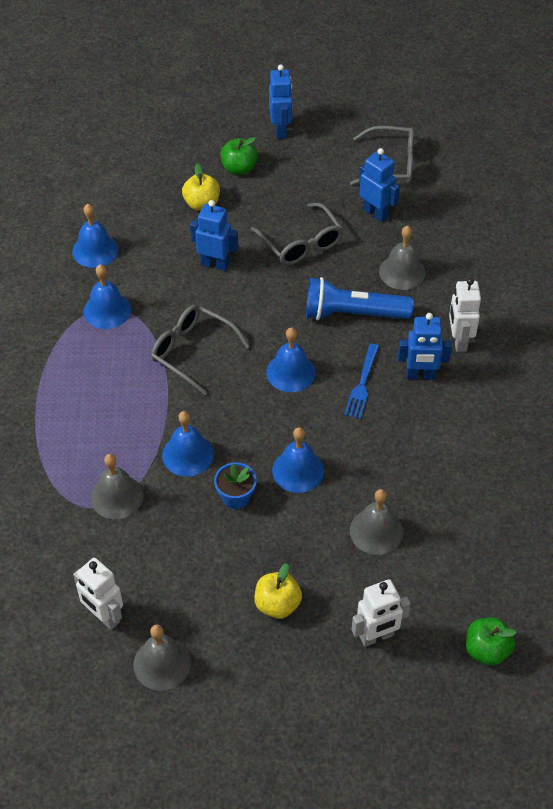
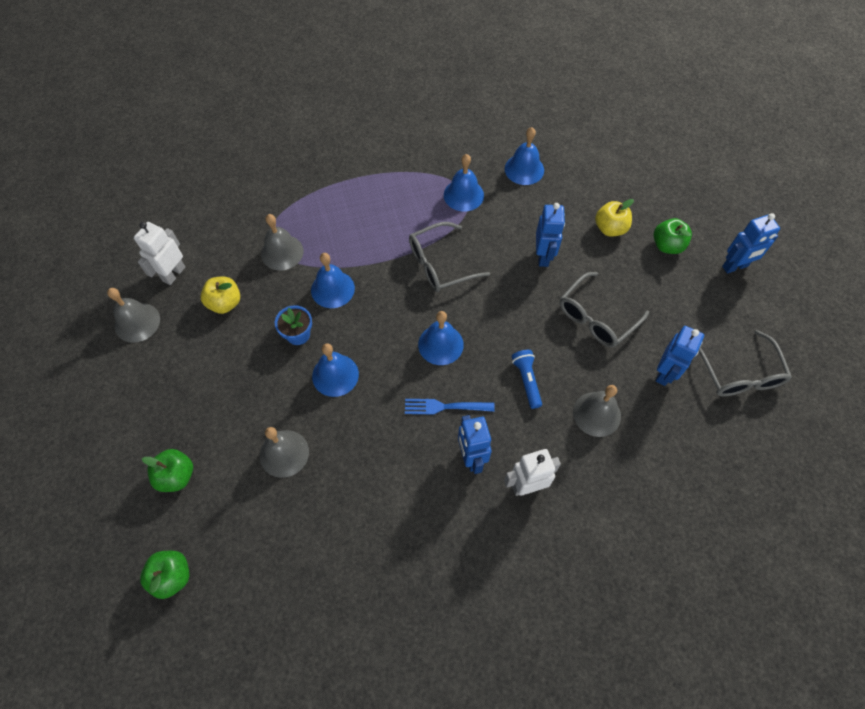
camera: 75 degrees right, 10 degrees up
(192, 351) = (440, 264): grey glasses -> grey glasses turned 135 degrees counterclockwise
(277, 604) = (199, 390): yellow apple -> yellow apple (225, 303)
(352, 313) = (527, 380): blue flashlight -> blue flashlight, size x0.55
(376, 636) = (176, 476): white robot -> green apple

